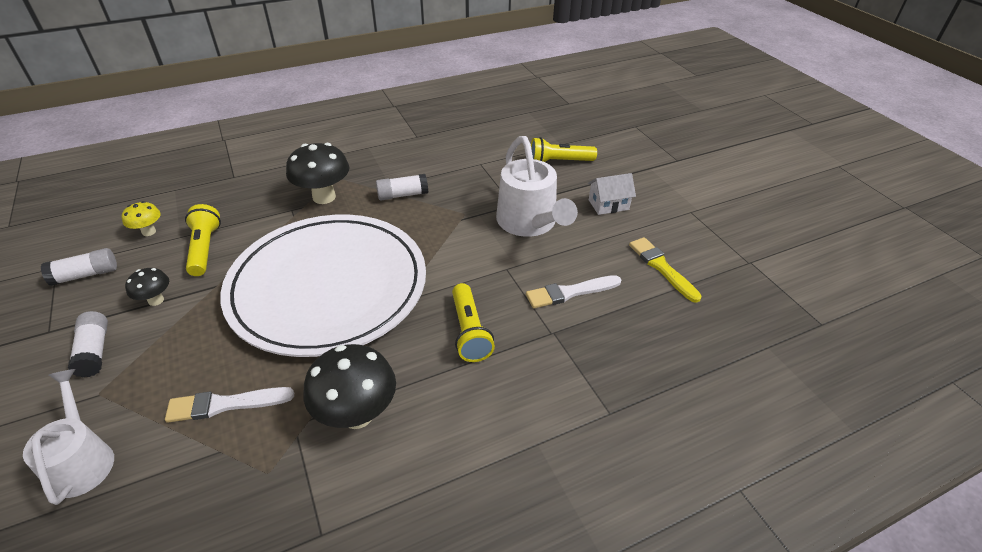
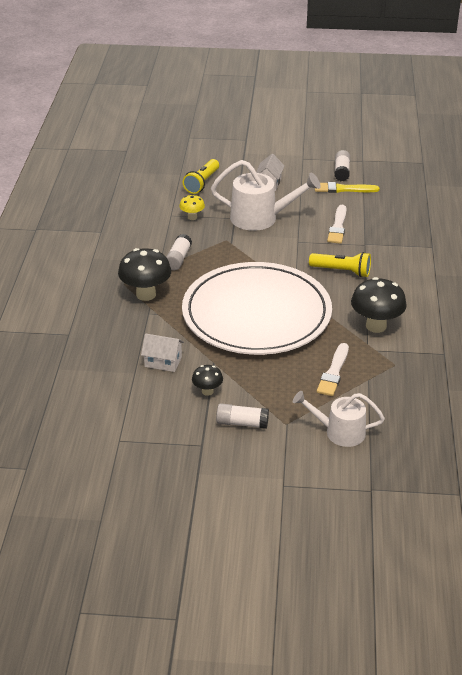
camera: 60 degrees left, 5 degrees down
(86, 275) = (145, 424): white glue stick -> white glue stick (342, 172)
(149, 232) = (112, 388): yellow mushroom -> yellow mushroom (192, 217)
(205, 249) = (163, 362): yellow flashlight -> white house

